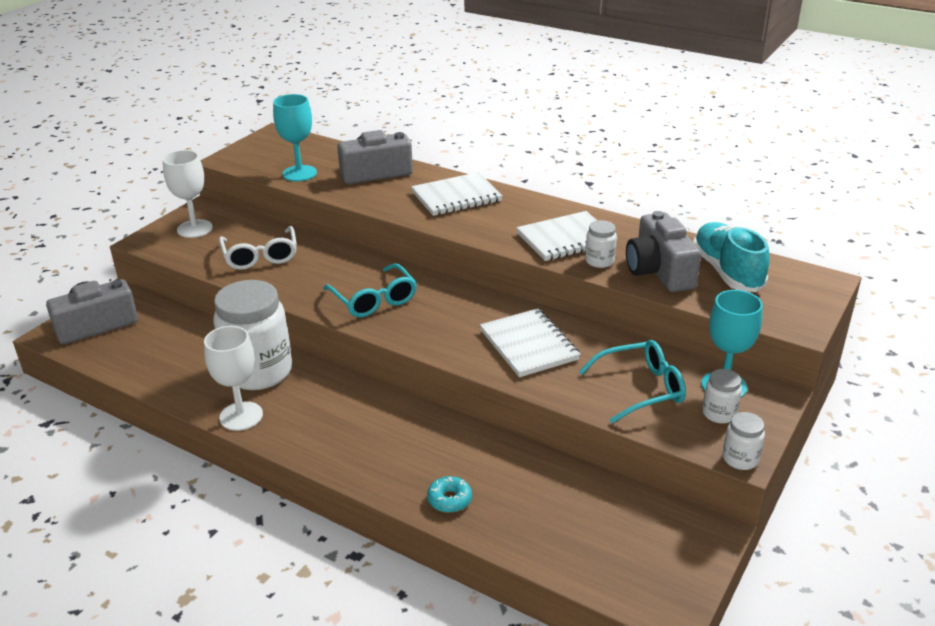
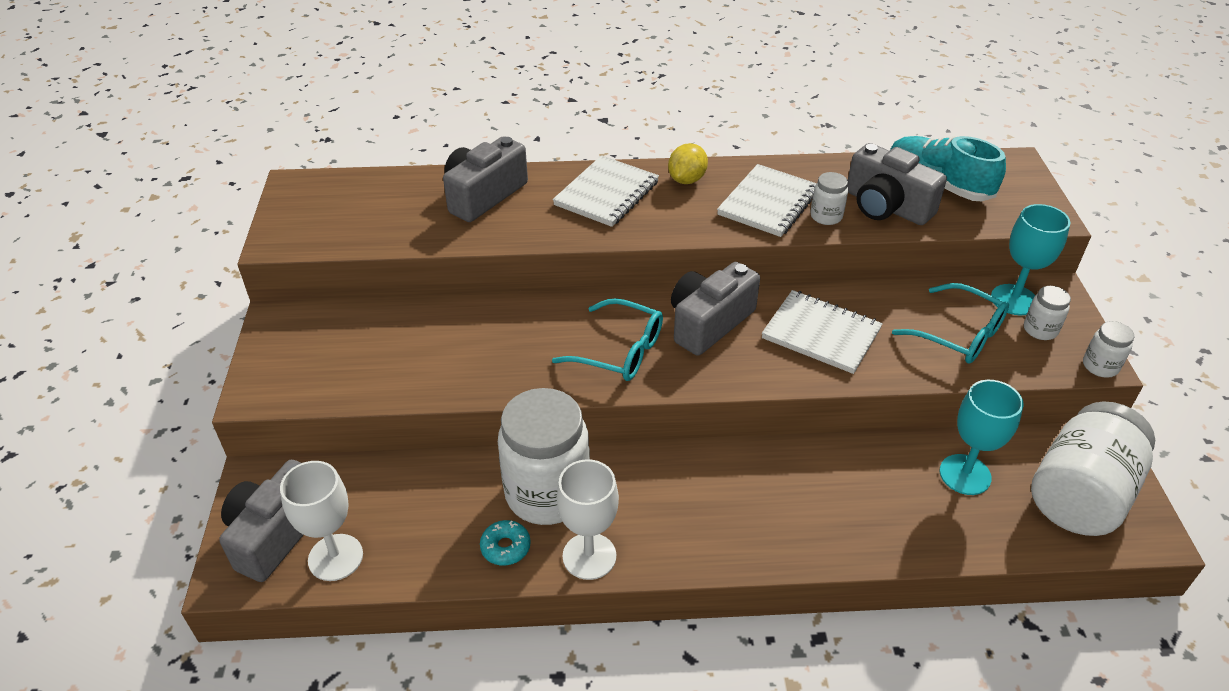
camera: 35 degrees left, 10 degrees up
(195, 229) = (302, 350): white goblet -> white goblet (335, 557)
(260, 256) = (430, 352): white glasses -> none
(299, 173) = (395, 228): turquoise goblet -> turquoise goblet (965, 474)
(449, 499) = (886, 533): turquoise donut -> turquoise donut (505, 547)
(455, 307) = (709, 323): none -> grey camera
(525, 206) = (687, 179): none -> yellow lemon
(641, 389) = (959, 334): turquoise glasses -> turquoise glasses turned 90 degrees clockwise
(641, 553) = (1079, 494): none -> white jar

